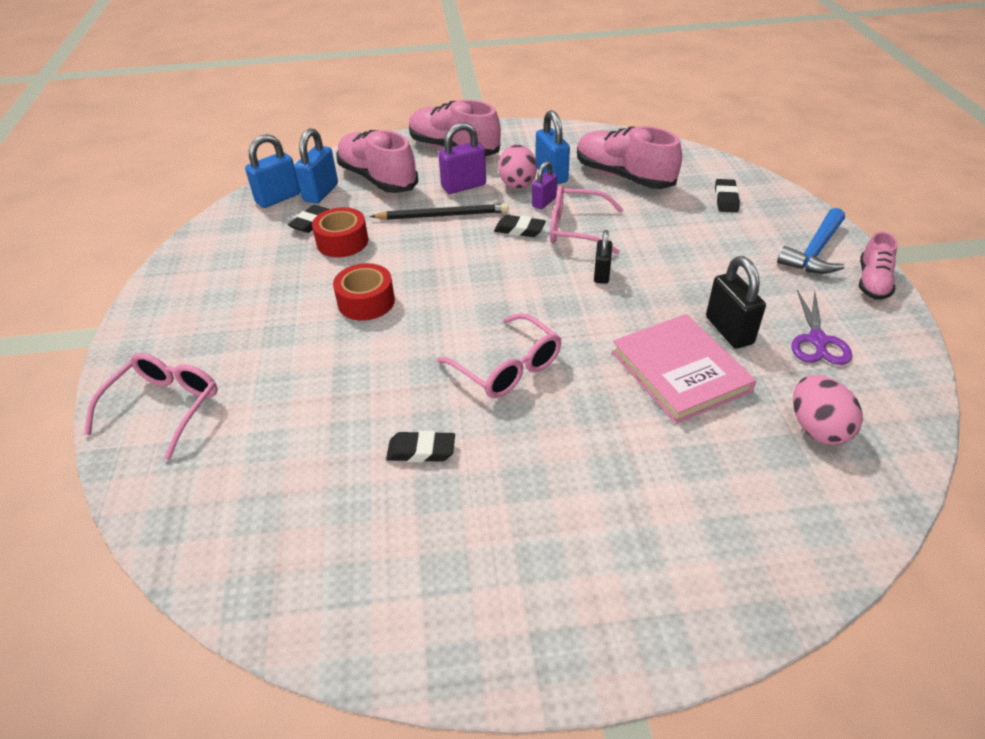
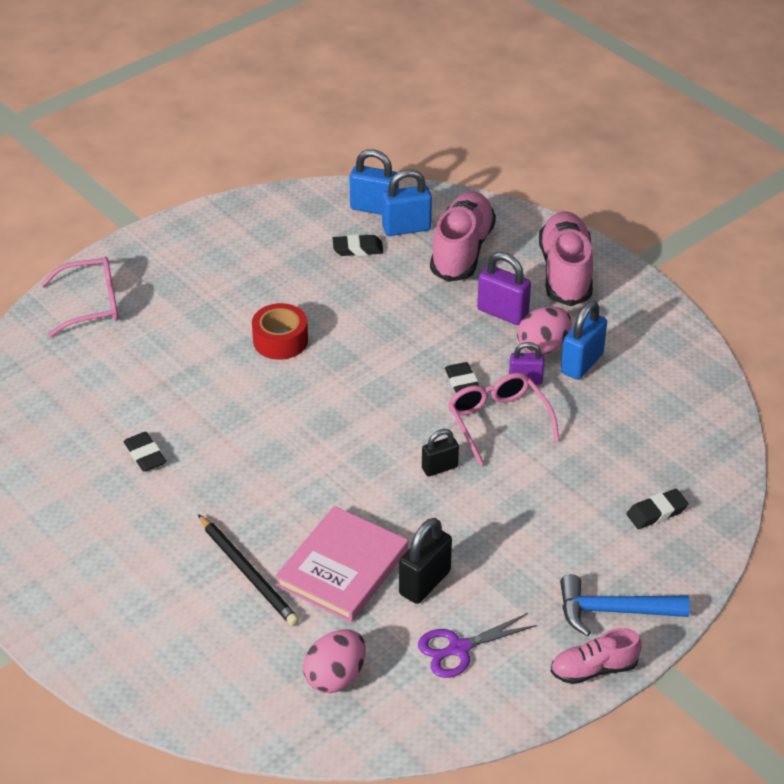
camera: 55 degrees right, 0 degrees up
(342, 242) = (346, 283): red tape -> none
(443, 215) = (441, 323): black pencil -> black pencil (248, 573)
(508, 368) = (266, 461): pink glasses -> none
(623, 176) = (629, 418): pink shoe -> none

